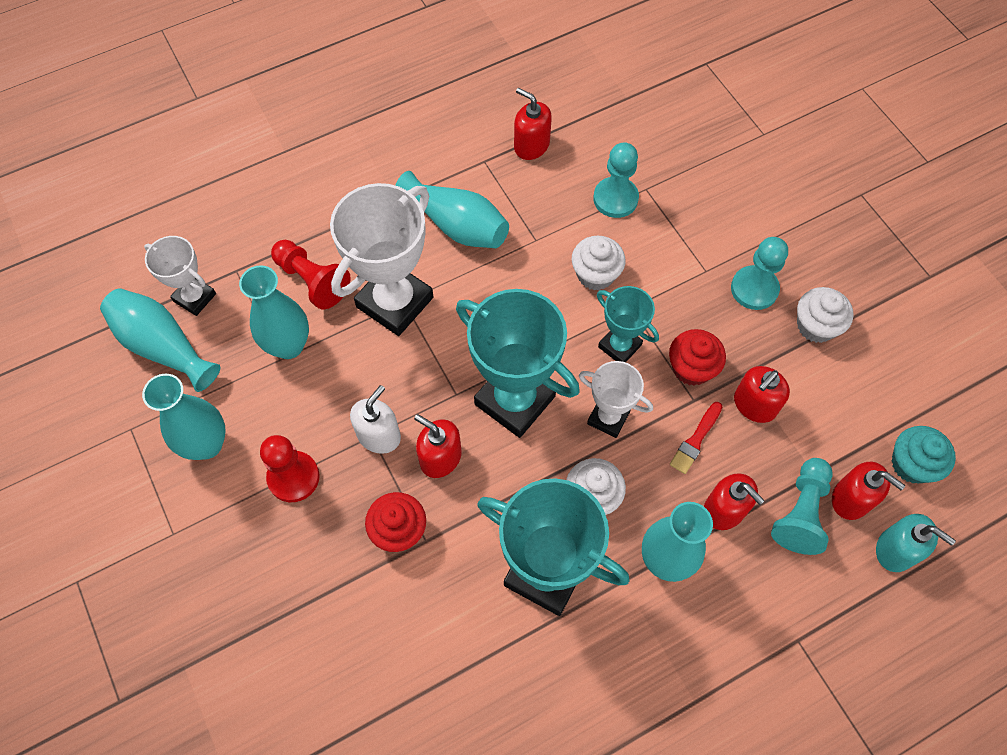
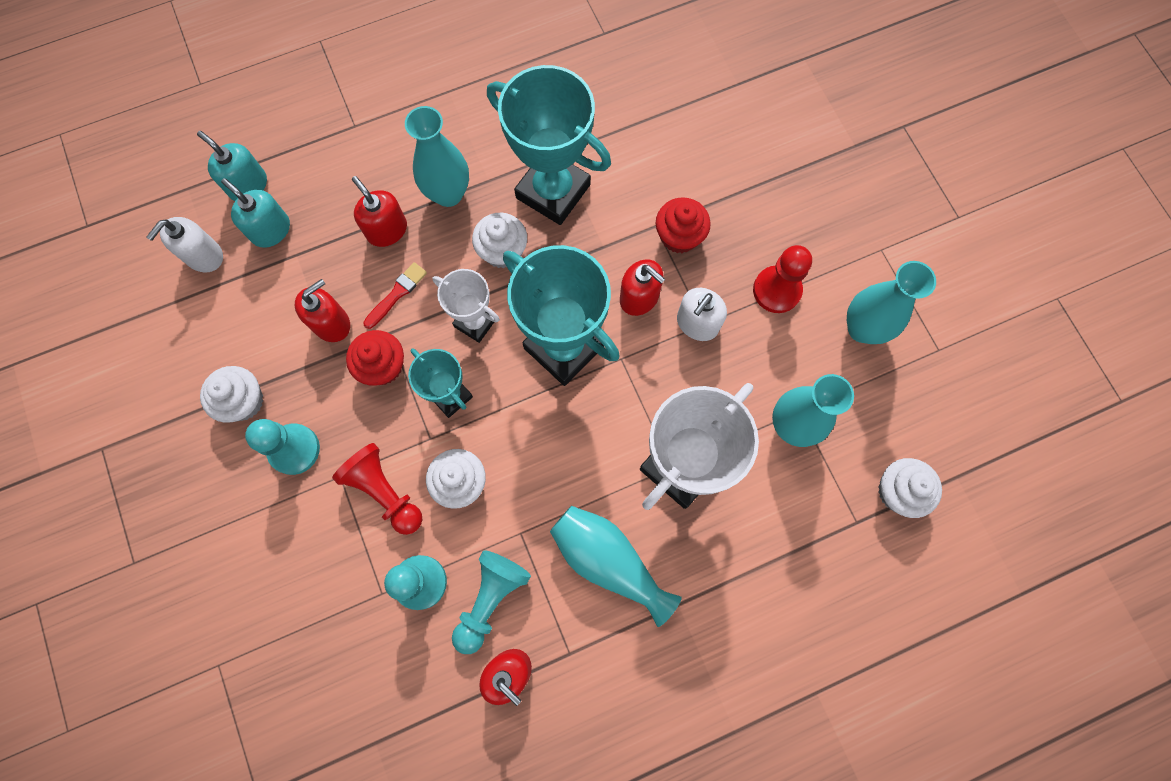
camera: 175 degrees left, 10 degrees up
(163, 346) = (922, 435): turquoise vase -> none
(194, 297) = (898, 491): white trophy -> white cupcake
(312, 280) = (771, 501): red pawn -> red pawn (384, 491)
(801, 512) = (319, 222): turquoise pawn -> turquoise pawn (490, 599)
(851, 499) = (271, 230): red soap dispenser -> turquoise soap dispenser
(911, 464) = (204, 256): turquoise cupcake -> white soap dispenser

